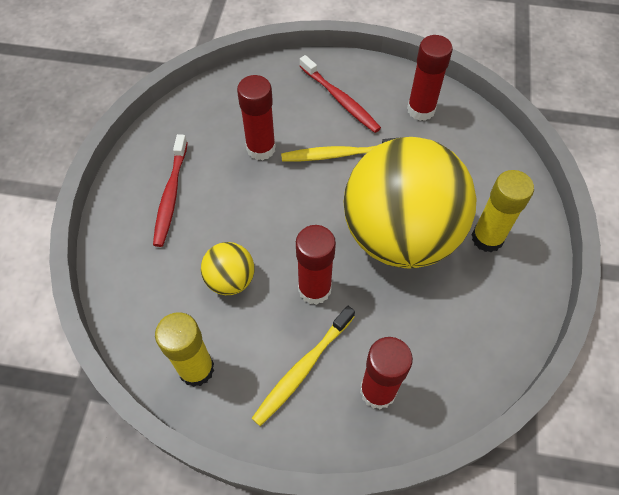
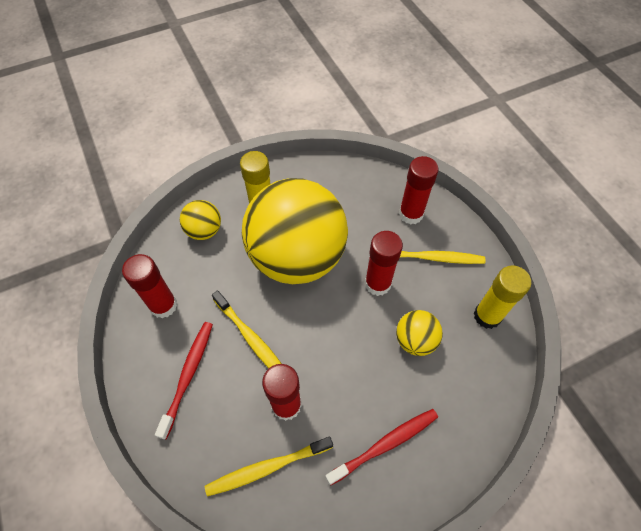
camera: 125 degrees left, 0 degrees up
(227, 113) = (267, 467): none -> yellow toothbrush
(489, 174) = (204, 231): none -> yellow ball

